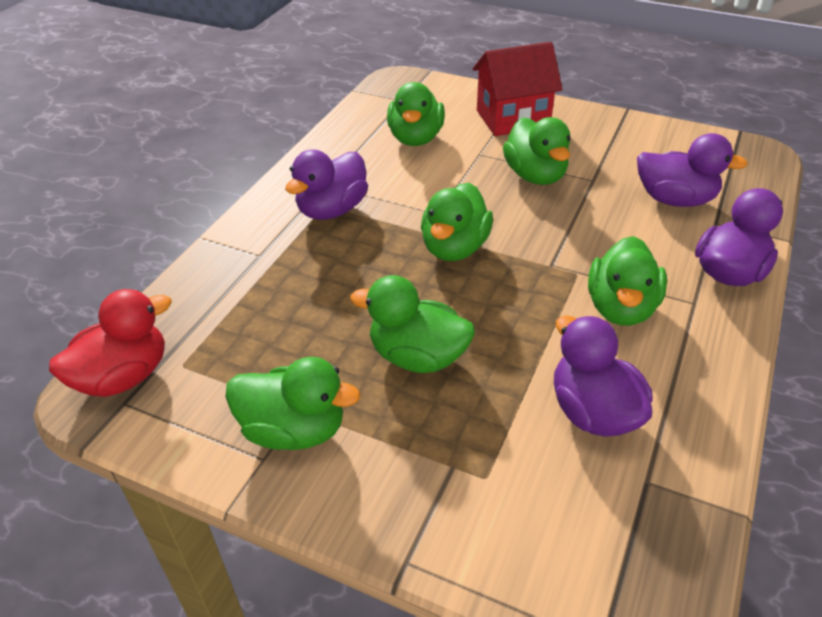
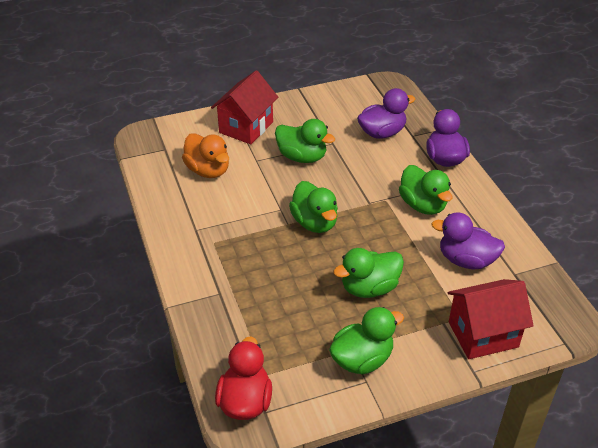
camera: 45 degrees left, 0 degrees up
(332, 210) = (222, 242): purple duck -> none
(415, 138) = (208, 170): green duck -> orange duck
(486, 525) = (483, 334): none -> red house

